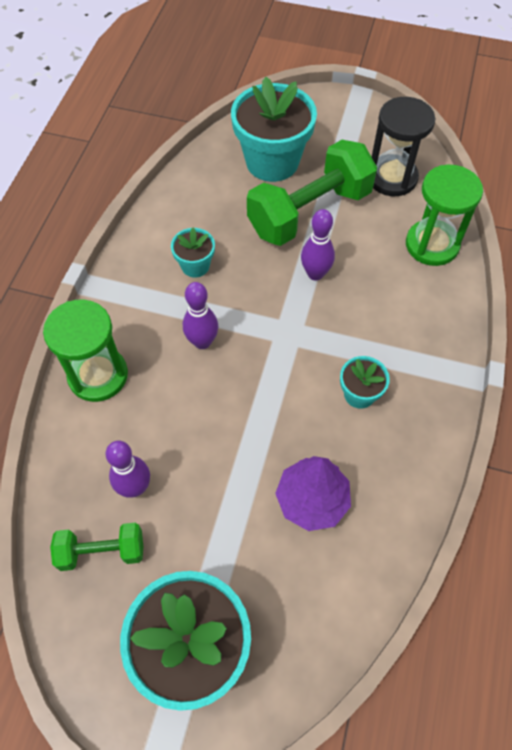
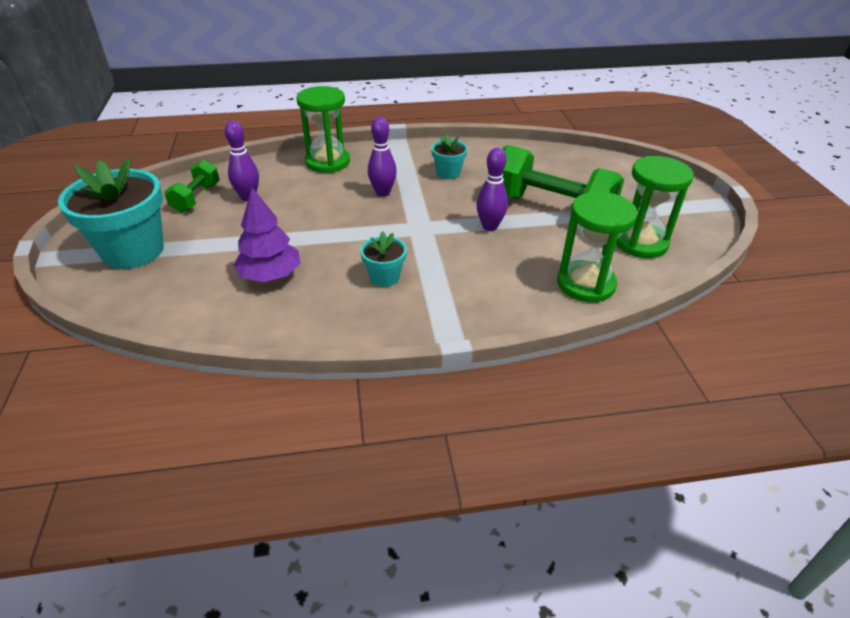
camera: 65 degrees right, 20 degrees down
(102, 551) = (196, 198): green dumbbell -> green dumbbell turned 45 degrees clockwise
(272, 162) = (584, 179): turquoise flower pot -> none
(392, 178) = (640, 243): black hourglass -> green hourglass

